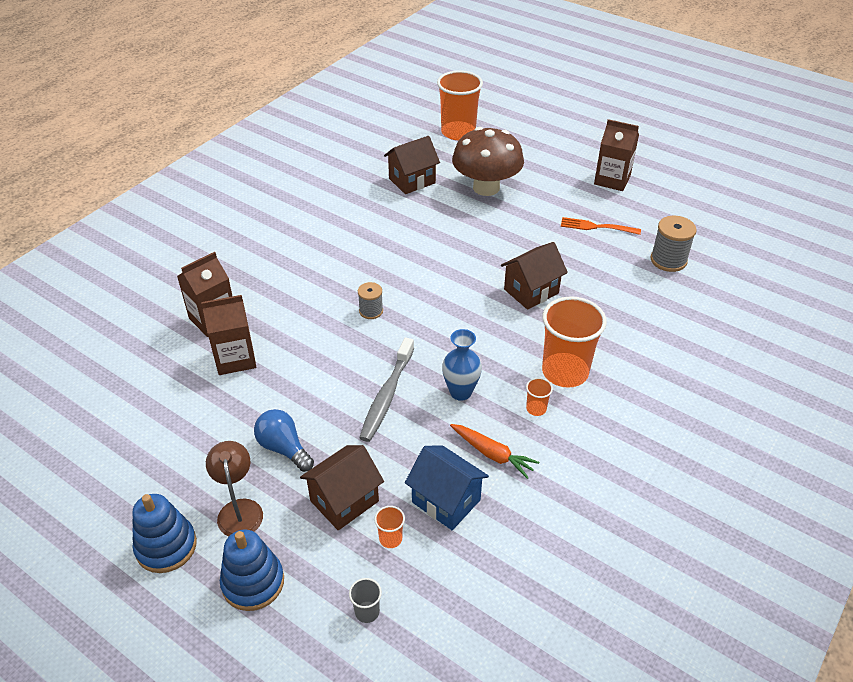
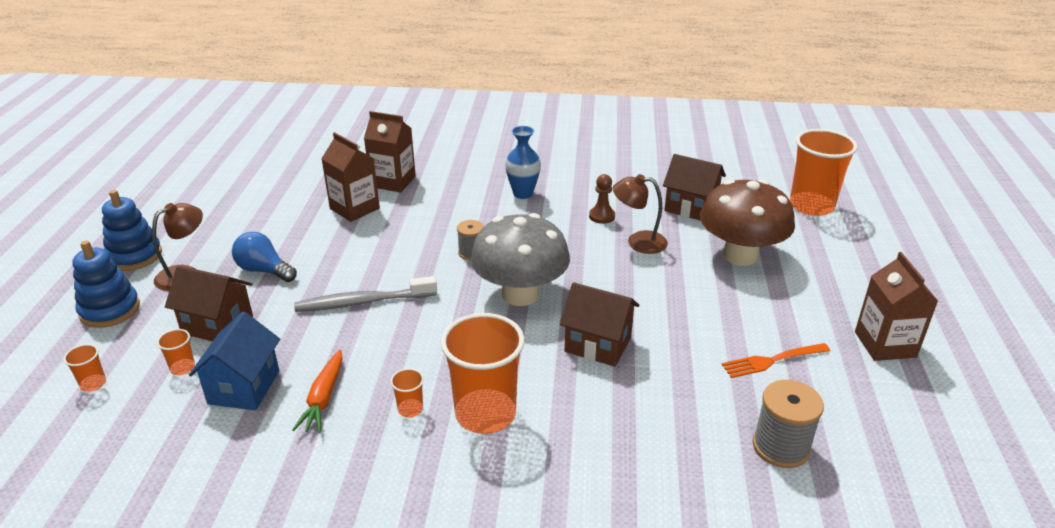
camera: 60 degrees right, 10 degrees down
(284, 448) = (264, 270): blue light bulb -> blue light bulb turned 75 degrees counterclockwise
(367, 612) = (93, 384): grey cup -> orange cup
(384, 225) = (602, 216): none -> brown pawn
(432, 223) = (638, 242): none -> brown lamp
(447, 305) = (520, 294): none -> grey mushroom
(460, 392) = (399, 346): blue vase -> blue vase (523, 194)
(597, 227) = (773, 360): orange fork -> orange fork turned 90 degrees counterclockwise

